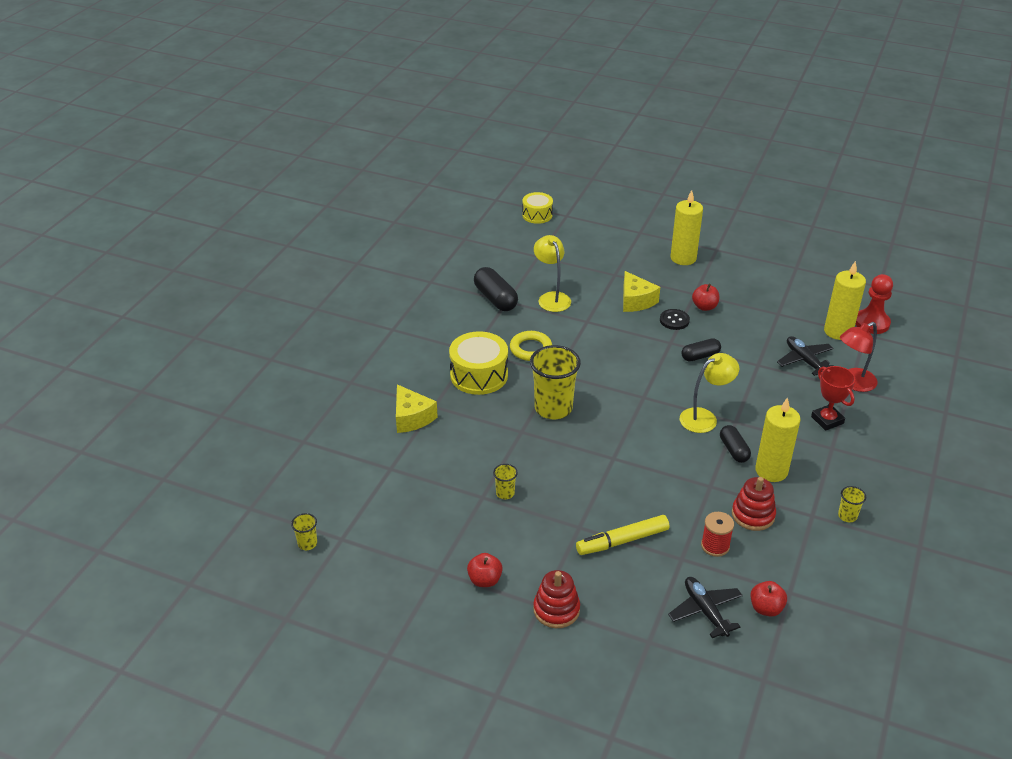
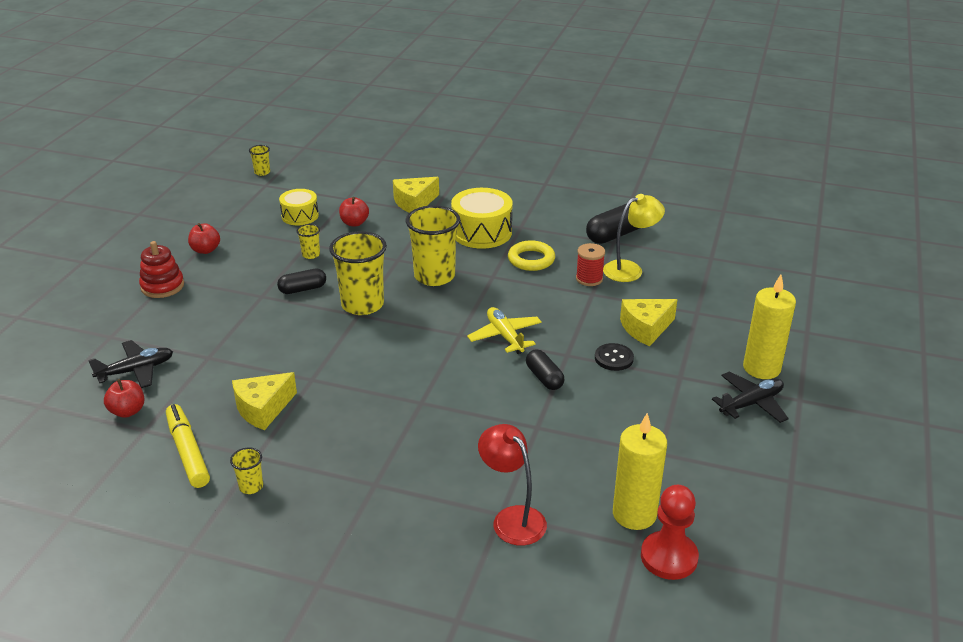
camera: 85 degrees right, 5 degrees down
(537, 215) = (801, 254): yellow drum -> yellow drum (300, 216)
(597, 455) = (362, 305): none -> yellow cup
(622, 541) = (239, 321): yellow marker -> yellow marker (187, 452)
(646, 372) = (505, 336): none -> yellow plane
(704, 307) = (652, 384): red apple -> red apple (354, 223)
(705, 417) = (427, 378): yellow lamp -> none
(715, 546) = (221, 380): red spool -> red spool (589, 279)
(733, 450) = (370, 399): black capsule -> black capsule (302, 289)
(753, 515) = (263, 409): red stacking toy -> yellow cheese
(771, 471) = (333, 427): yellow candle -> none
(805, 361) = (554, 472): black plane -> black plane (751, 403)
(827, 420) = (429, 484): red trophy -> none

